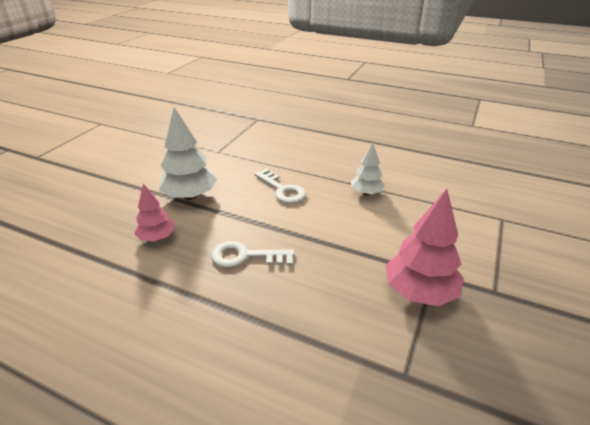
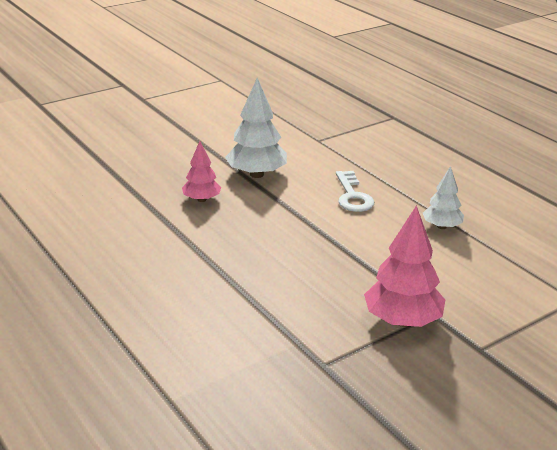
camera: 30 degrees right, 5 degrees down
(245, 256) = (266, 239): white key -> none

